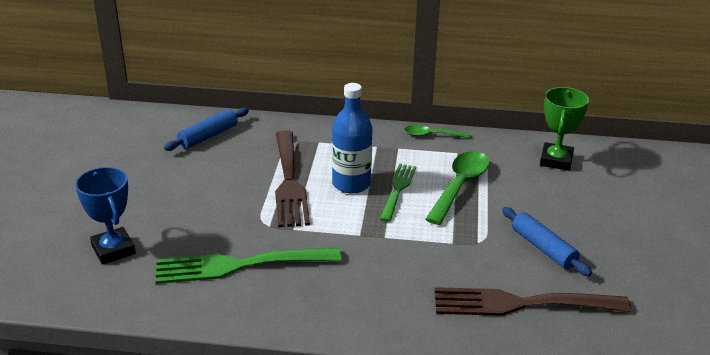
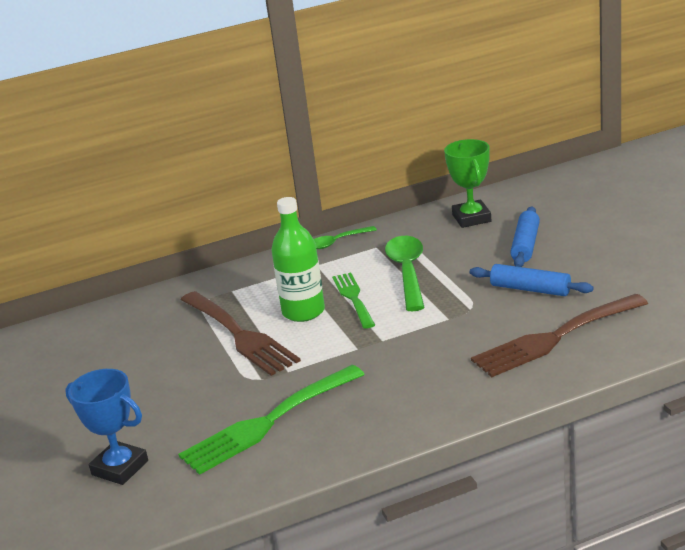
camera: 25 degrees left, 5 degrees down
(208, 136) = (108, 331): blue rolling pin -> blue rolling pin (525, 245)
(351, 184) = (303, 312): blue bottle -> green bottle

